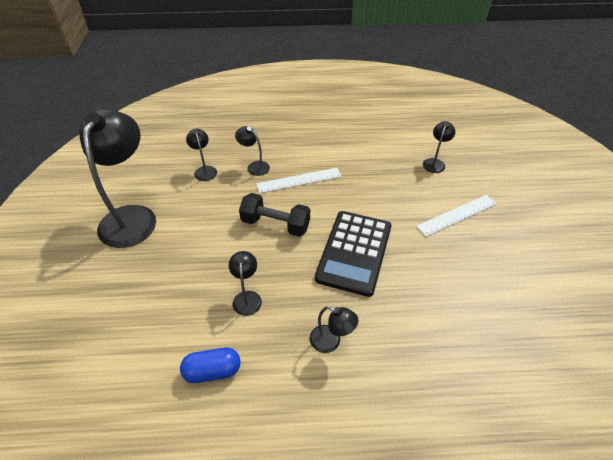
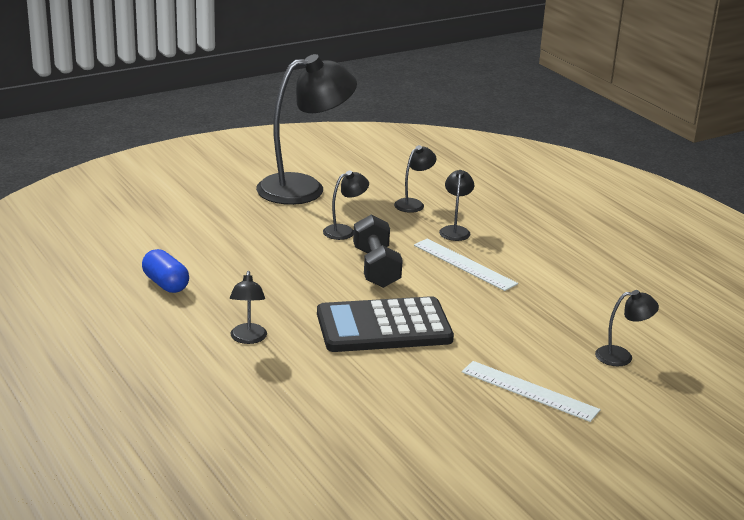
camera: 60 degrees right, 20 degrees down
(247, 297) = (261, 278): black lamp -> black lamp (344, 231)

